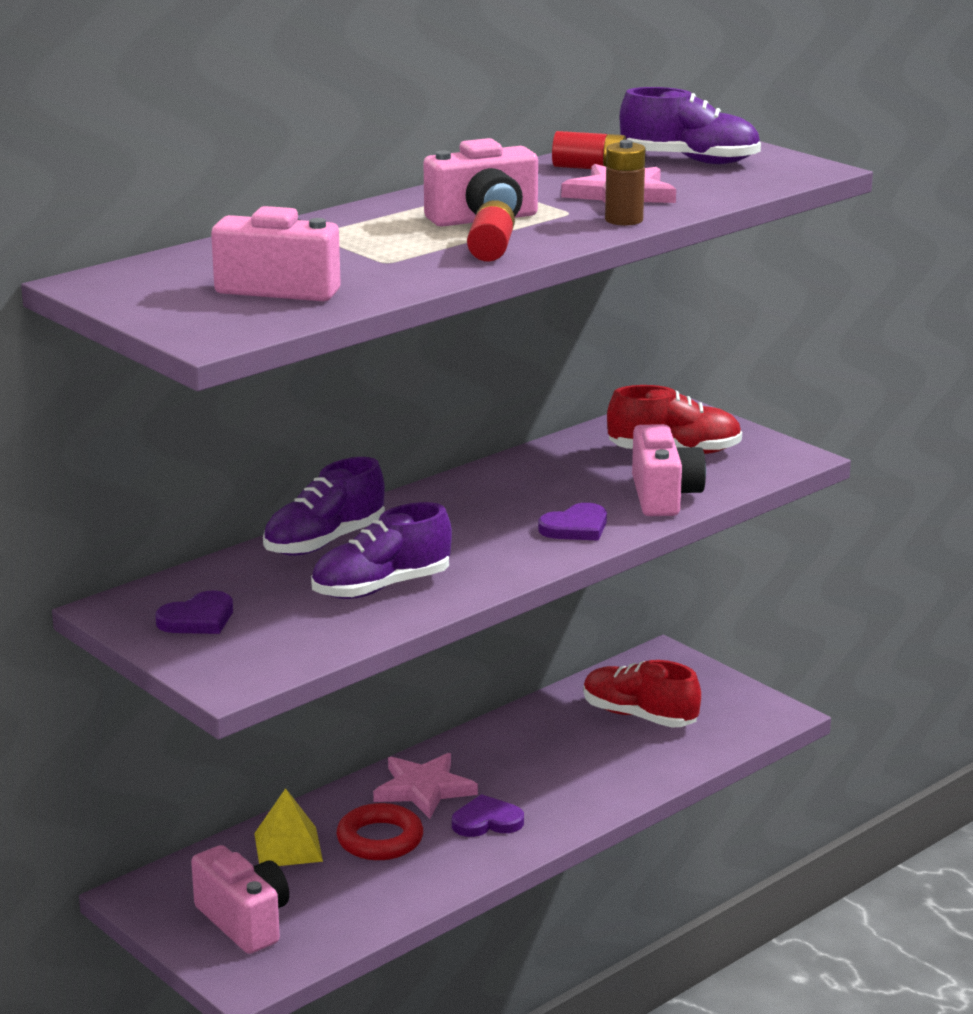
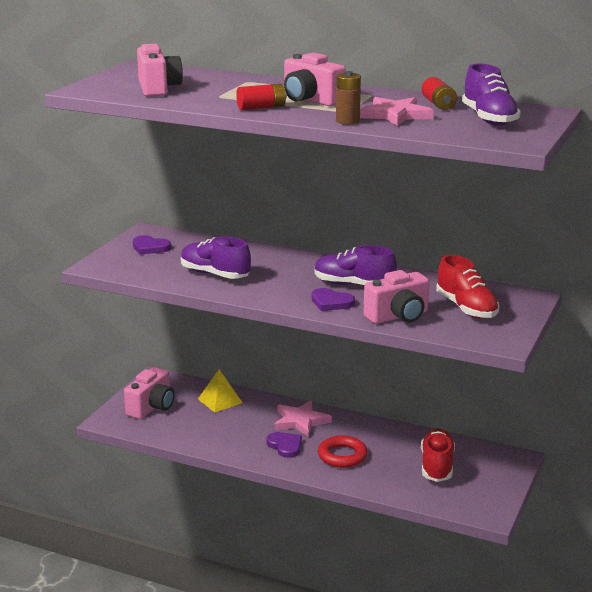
camera: 65 degrees right, 0 degrees up
(324, 542) = (253, 253): purple shoe -> purple shoe (353, 285)
(380, 839) = (245, 421): red ring -> red ring (342, 456)

